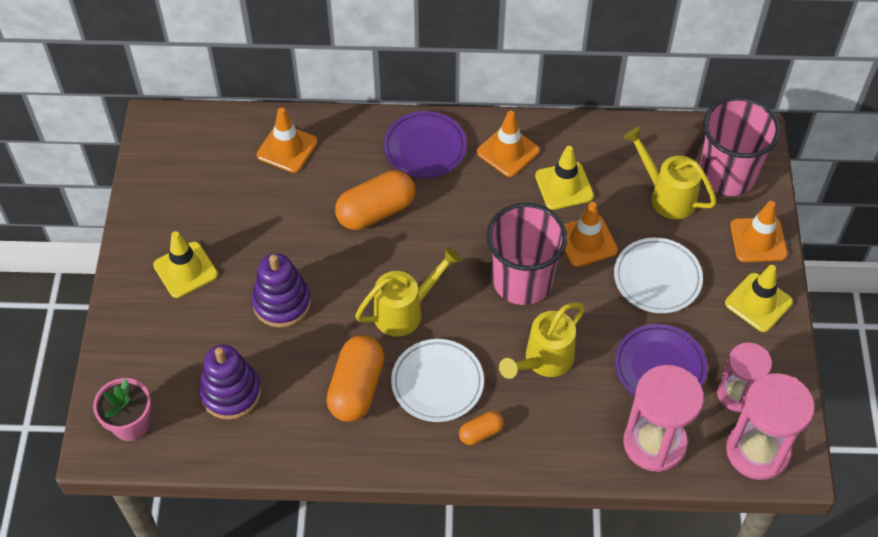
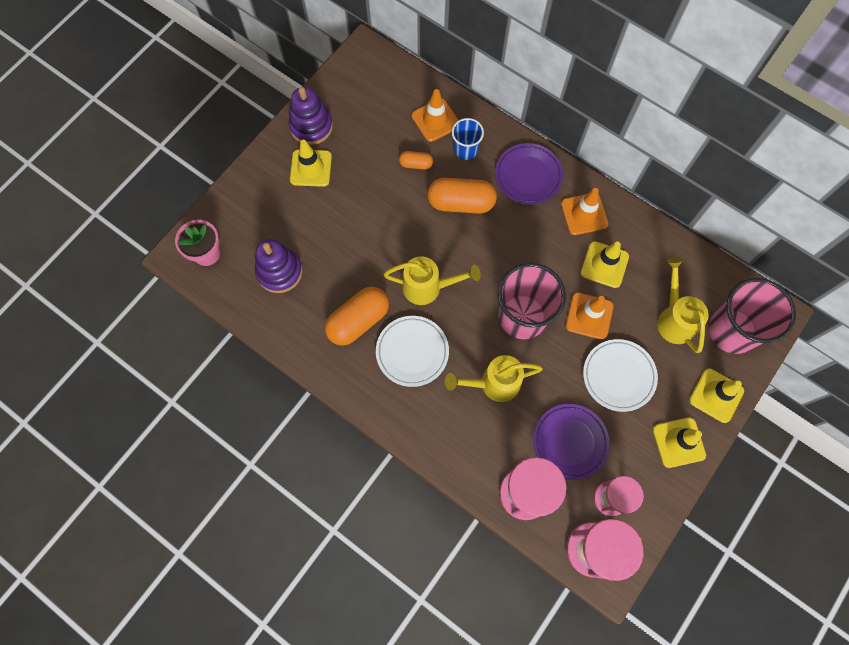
camera: 35 degrees right, 15 degrees up
(282, 303) = (354, 230): purple stacking toy -> purple stacking toy (311, 126)
(341, 159) = (465, 150): none -> blue cup
(481, 433) = (414, 406): orange capsule -> orange capsule (416, 164)
(758, 240) = (716, 395): orange traffic cone -> yellow traffic cone

